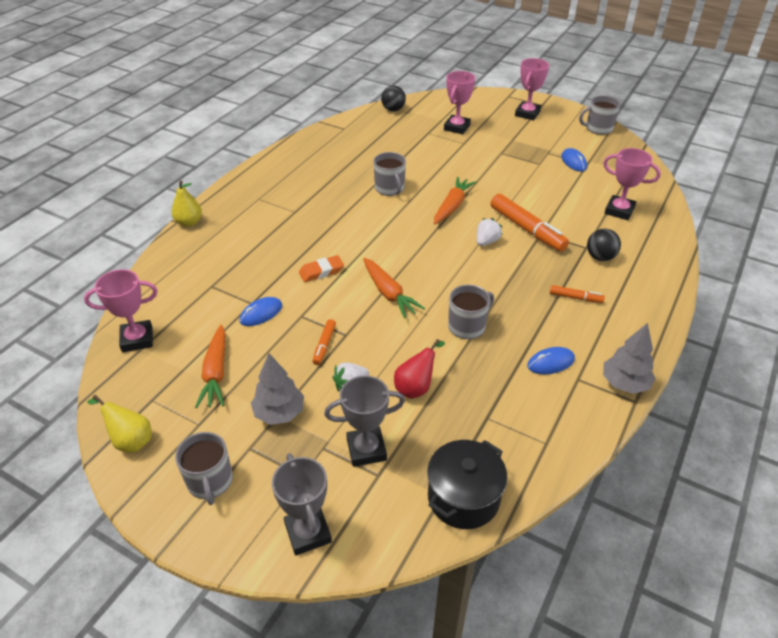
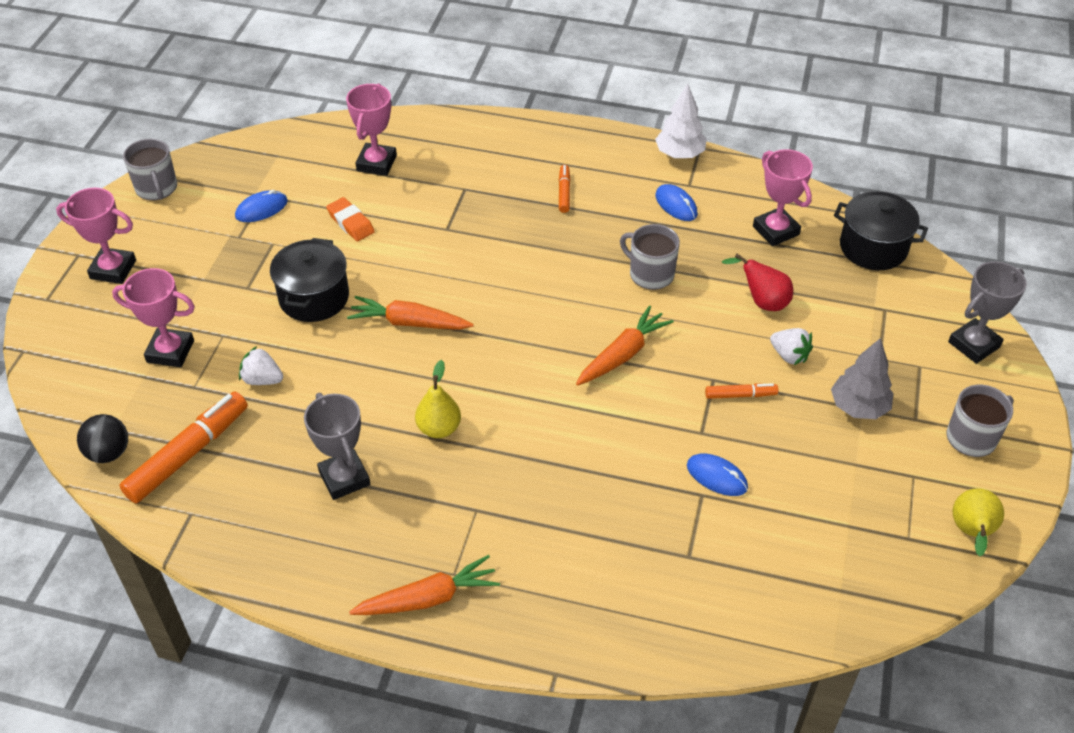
camera: 105 degrees left, 5 degrees up
(137, 339) = (828, 602): pink trophy -> pink trophy (776, 230)
(189, 222) = (551, 653): yellow pear -> yellow pear (439, 428)
(216, 373) = (836, 488): orange carrot -> orange carrot (428, 598)
(321, 271) = (608, 435): orange eraser -> orange eraser (350, 223)
(366, 449) = (862, 324): grey trophy -> grey trophy (344, 478)
(390, 189) = (381, 403): grey mug -> none
(486, 174) = (314, 297): none -> black pot
(486, 241) = (482, 277): white strawberry -> white strawberry (262, 379)
(527, 229) = (442, 242): orange marker -> orange marker (188, 454)
(600, 257) = (481, 176): black ball -> none
(624, 383) = (679, 154): grey tree -> white tree

